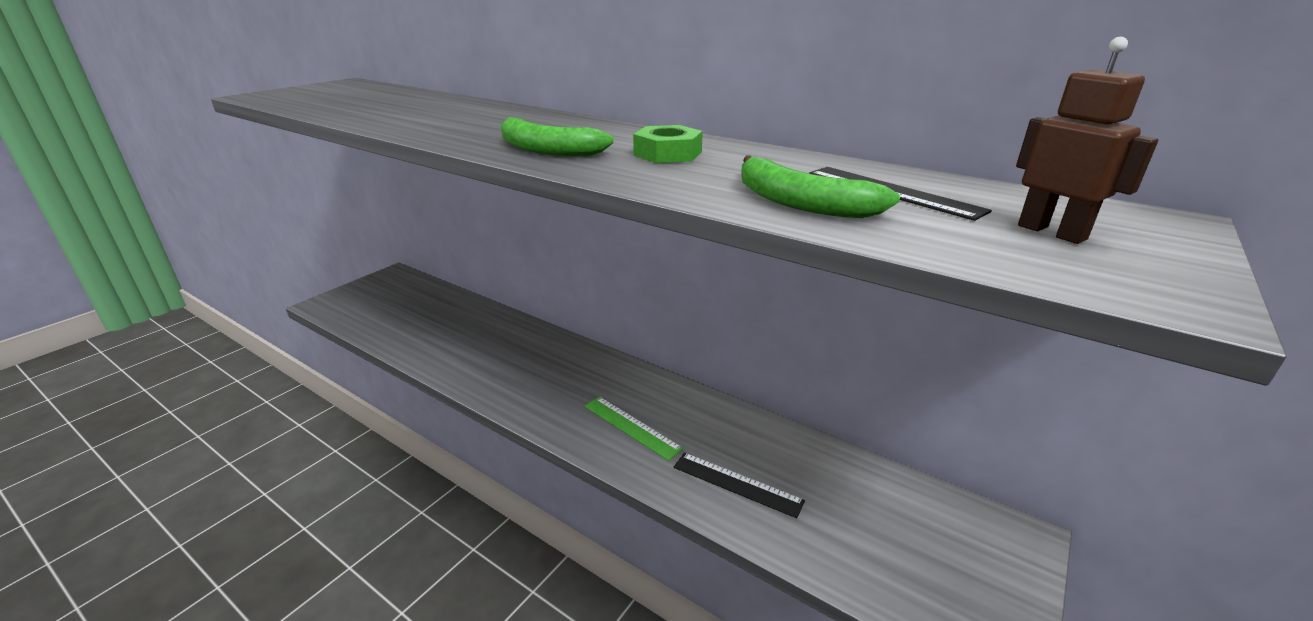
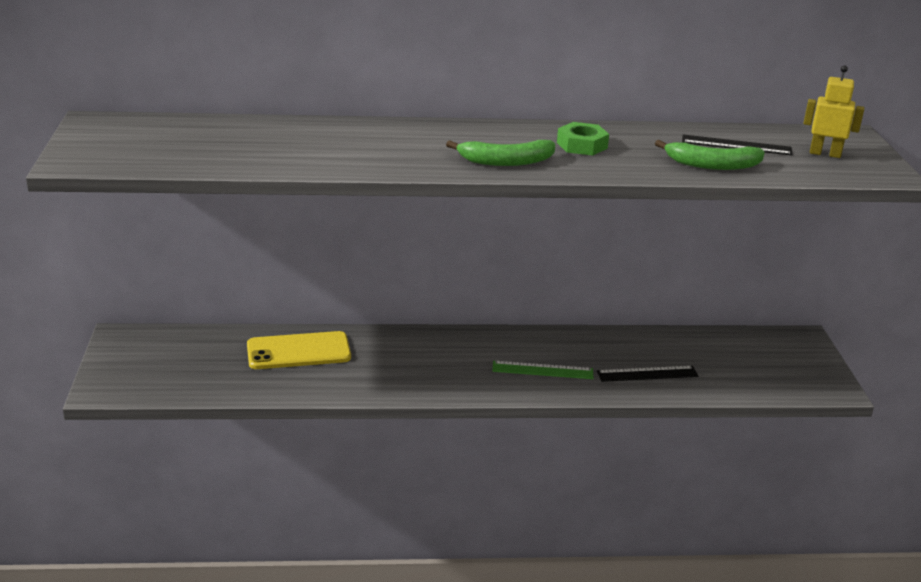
camera: 40 degrees left, 0 degrees up
(471, 325) = (298, 351): none -> yellow phone
(1052, 232) = (825, 154): brown robot -> yellow robot

